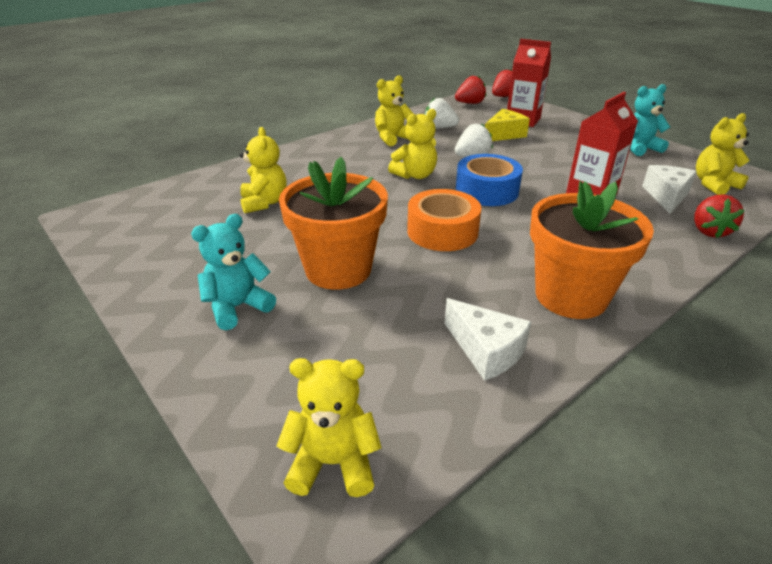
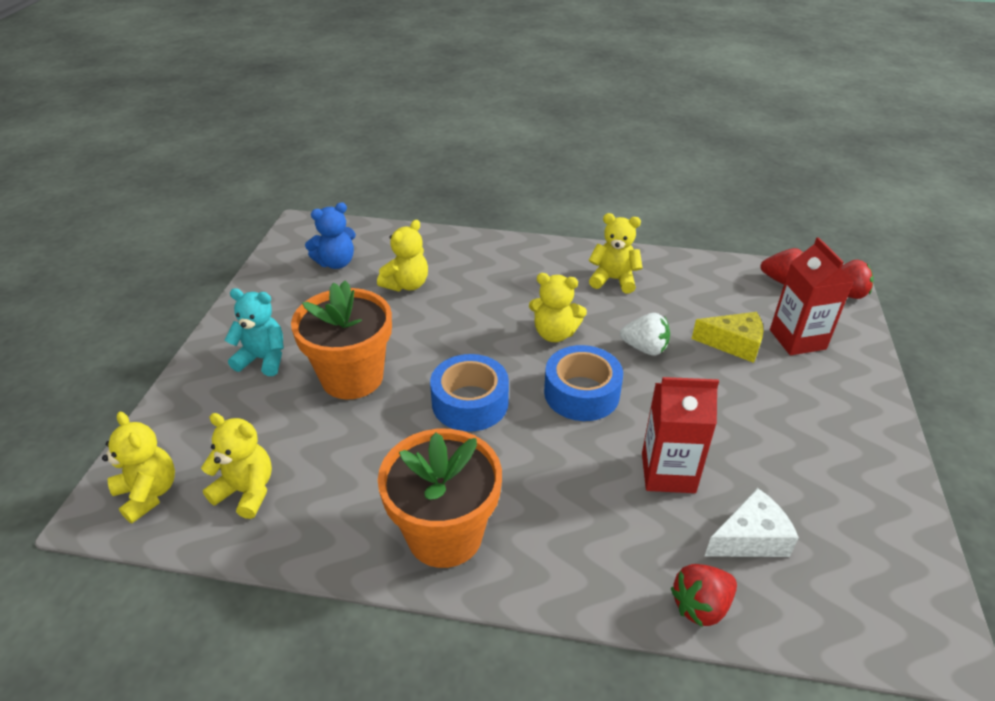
camera: 50 degrees right, 5 degrees up
(173, 220) = (336, 263): none -> blue teddy bear
(439, 128) = (681, 294): white strawberry -> none
(442, 231) = (470, 403): orange tape -> blue tape
(486, 350) = (318, 513): white cheese -> none
(639, 148) = (864, 468): turquoise teddy bear -> none
(714, 185) = (846, 576): yellow teddy bear -> yellow teddy bear (246, 491)

